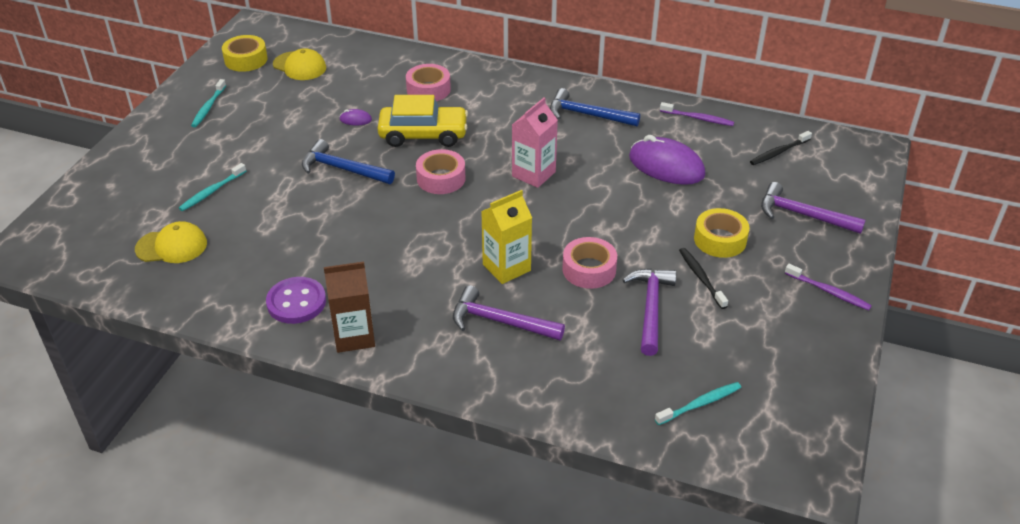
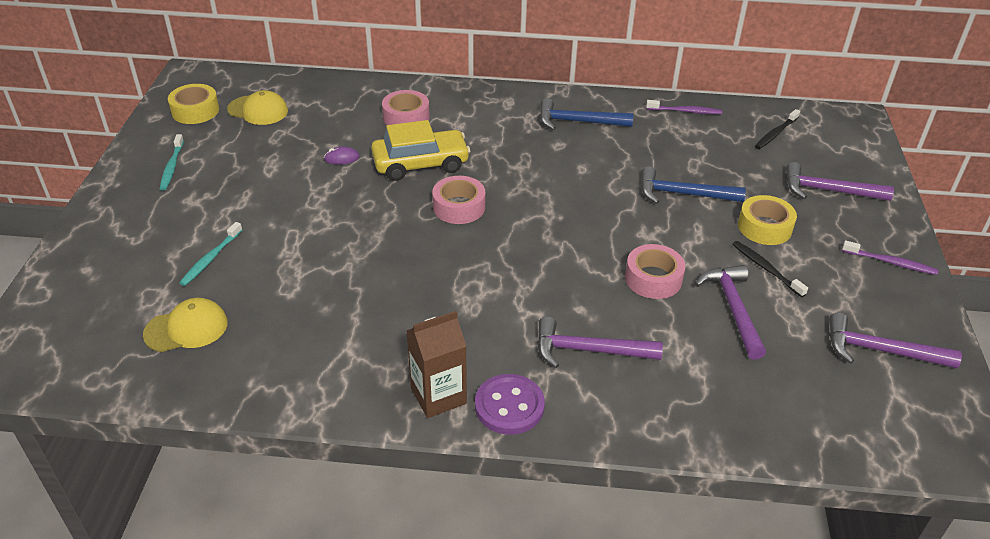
camera: 15 degrees left, 0 degrees up
(296, 302) = (357, 368): purple button -> purple button (509, 406)
(342, 169) = (349, 212): blue hammer -> blue hammer (683, 194)
(506, 267) = (569, 290): yellow carton -> none
(533, 174) = (552, 188): pink carton -> none
(666, 166) = (678, 162): purple mouse -> none
(699, 404) = (830, 402): turquoise toothbrush -> none
(773, 369) = (880, 351): none -> purple hammer

